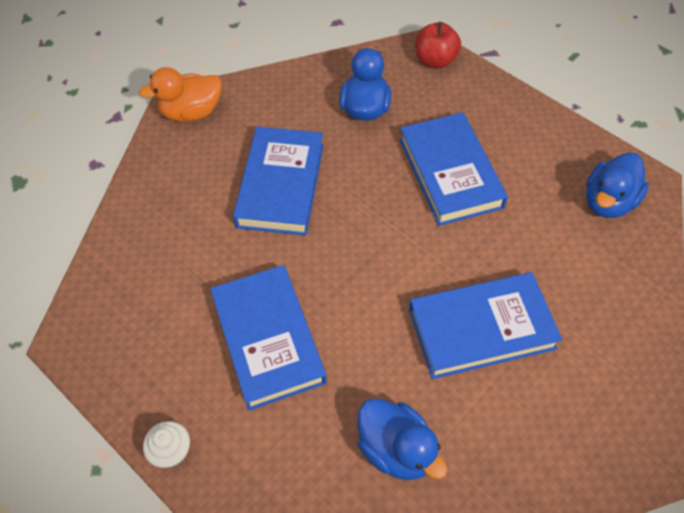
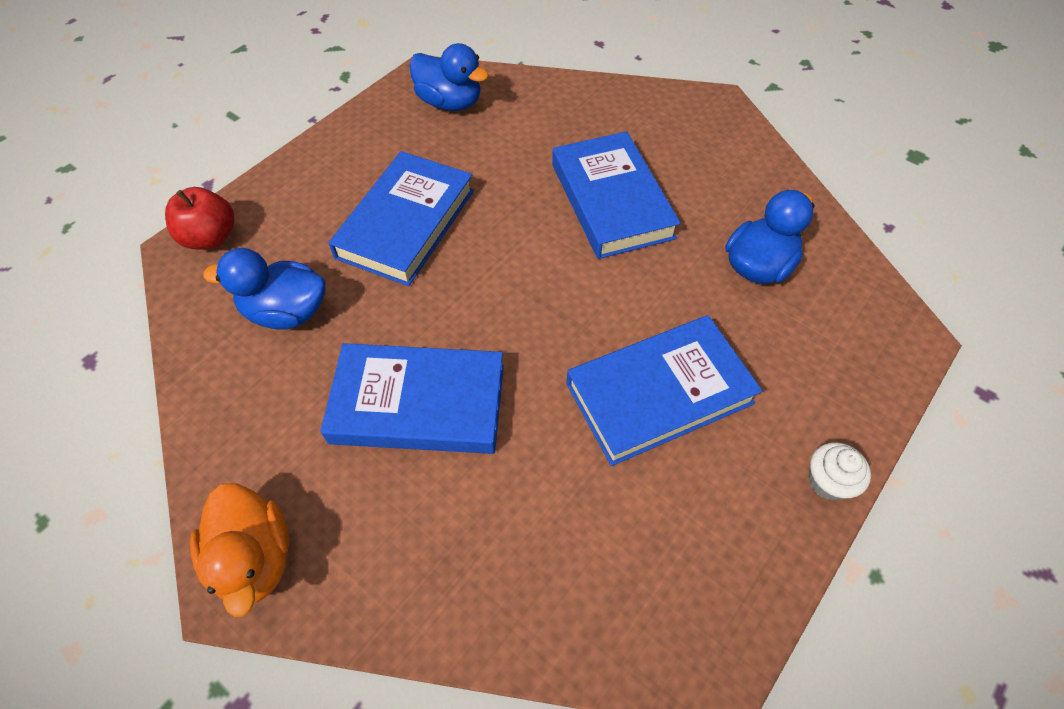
camera: 95 degrees left, 0 degrees up
(450, 173) = (406, 223): blue book -> blue book turned 45 degrees counterclockwise

